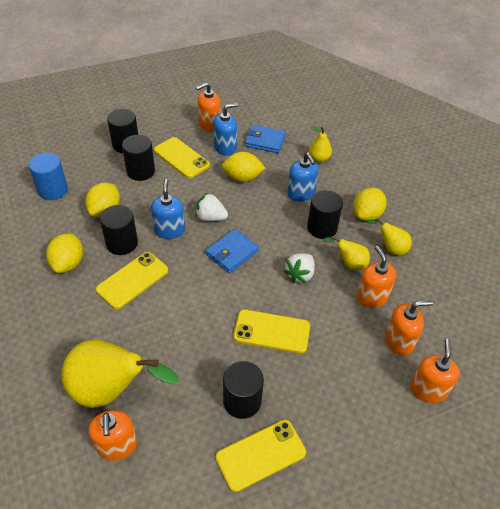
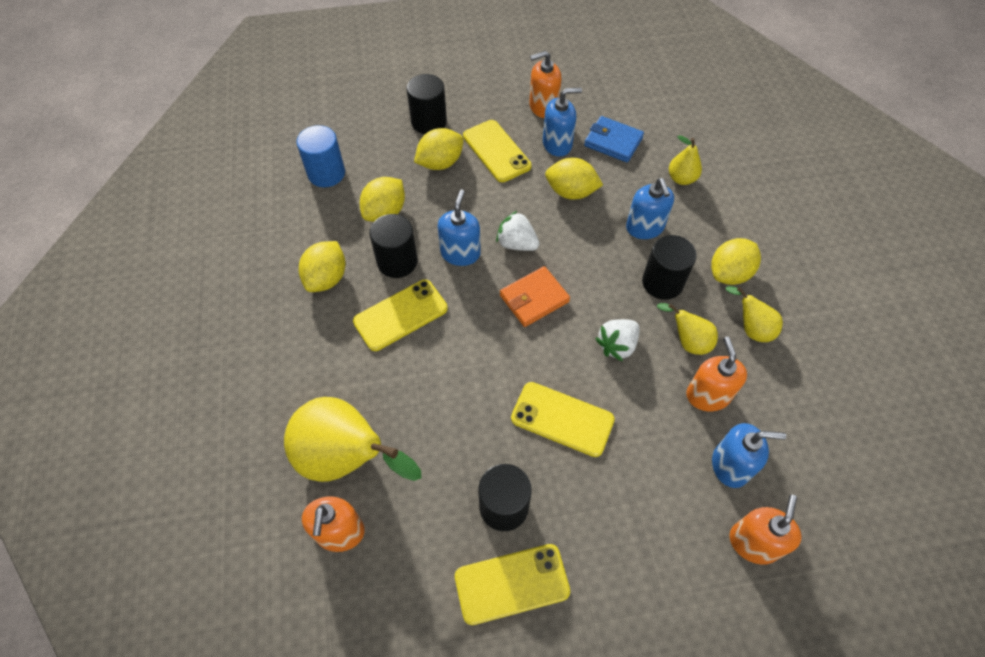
camera: 15 degrees right, 10 degrees up
(140, 171) = (440, 163): black cylinder -> yellow lemon
(232, 253) = (534, 298): blue wallet -> orange wallet
(399, 341) = (730, 465): orange soap dispenser -> blue soap dispenser

